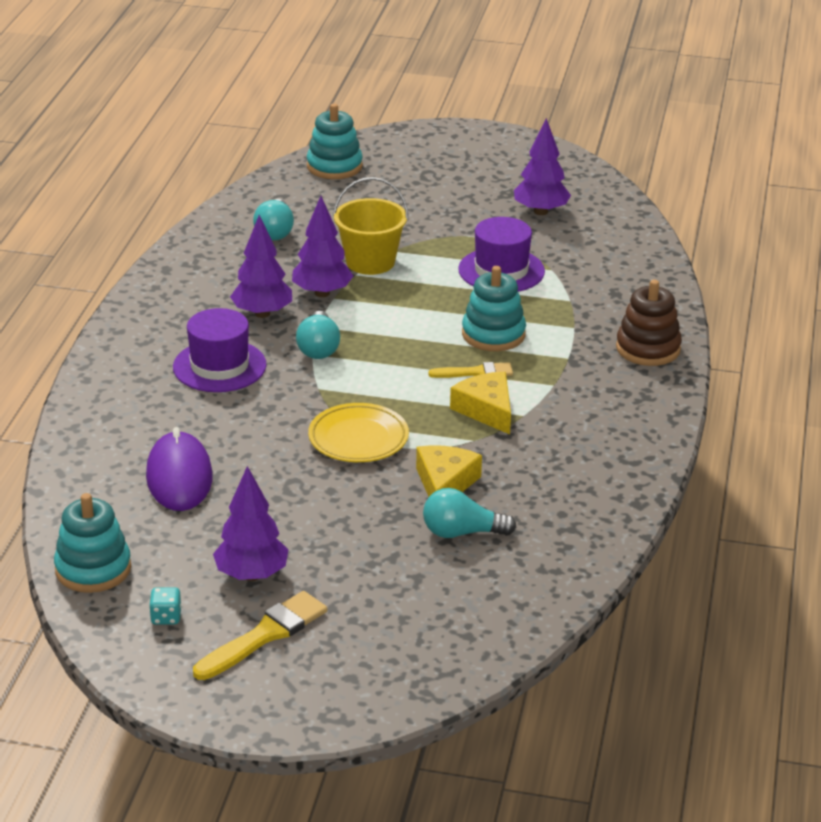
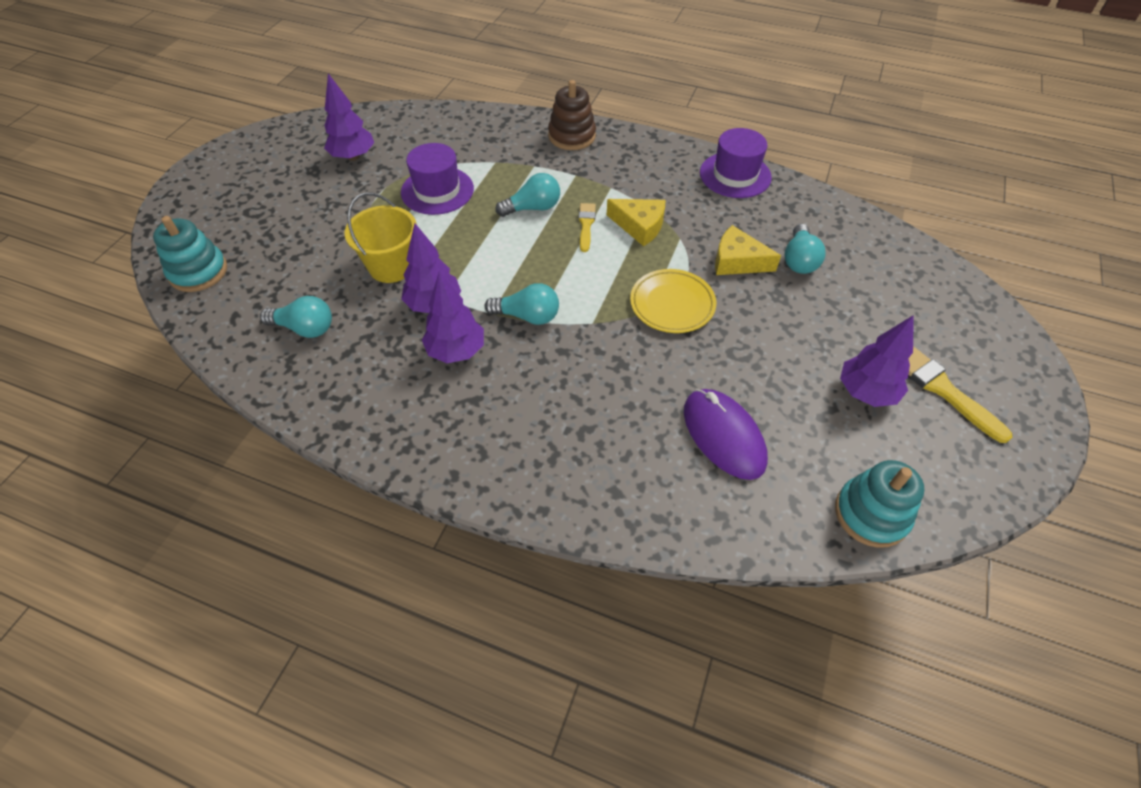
camera: 80 degrees left, 20 degrees up
(166, 617) = (932, 458): turquoise dice -> none
(179, 476) = (723, 435): purple mouse -> purple mouse turned 60 degrees clockwise
(219, 366) = (542, 391): purple hat -> purple hat (735, 175)
(486, 410) = (639, 226): yellow cheese -> yellow cheese turned 135 degrees counterclockwise
(493, 334) = (533, 208): turquoise stacking toy -> turquoise light bulb

